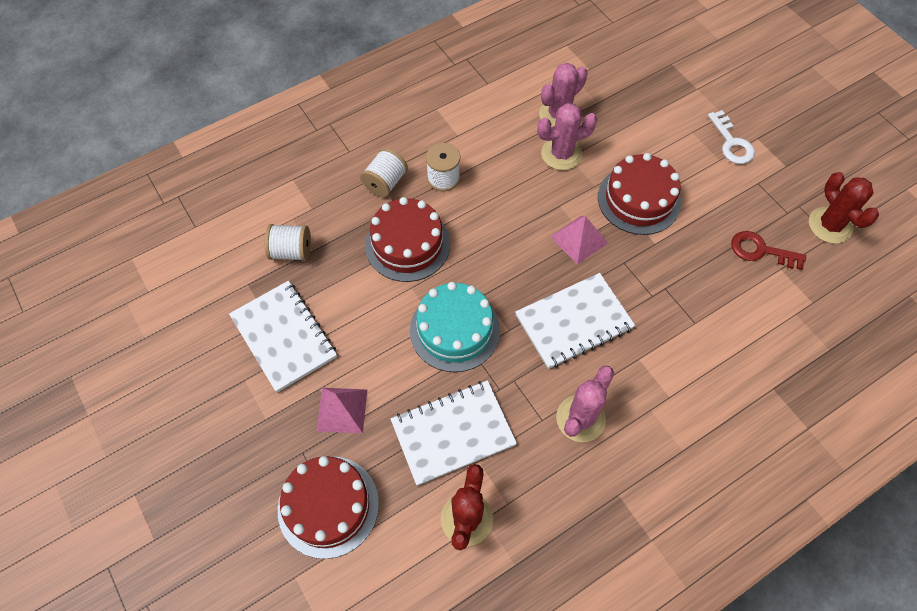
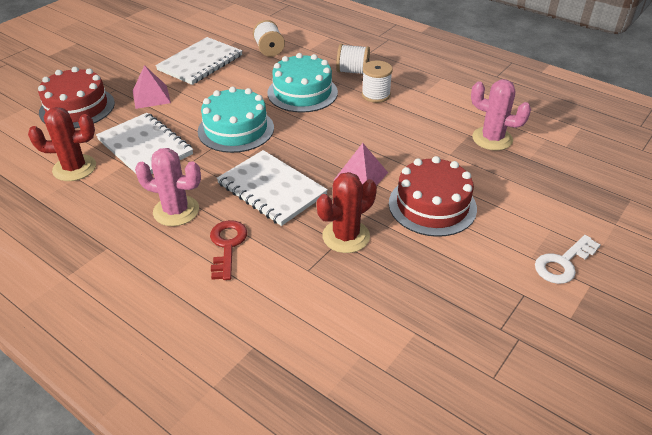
camera: 70 degrees right, 20 degrees down
(407, 244) = (302, 92): red cake -> turquoise cake
(561, 154) = (448, 148): pink cactus -> none
(760, 251) = (429, 310): red key -> red key (227, 246)
(830, 225) = (510, 374): red cactus -> red cactus (346, 236)

